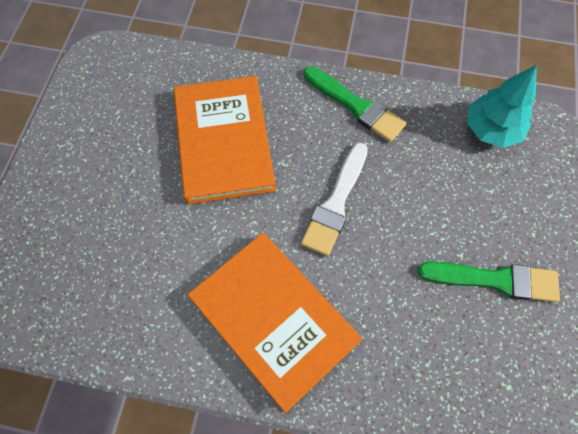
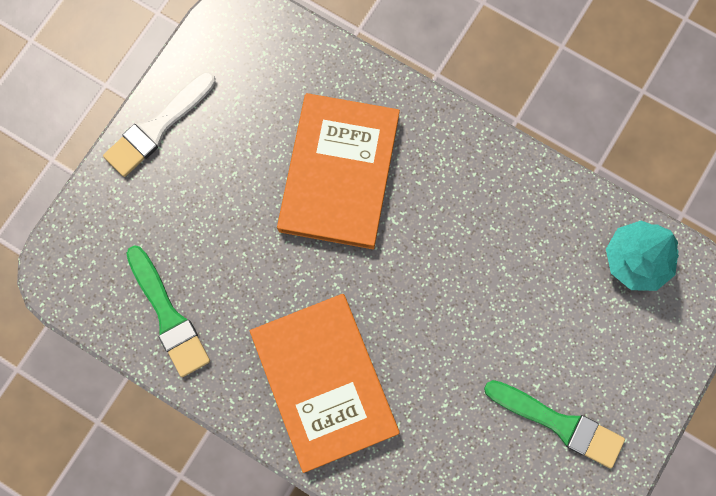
camera: 20 degrees right, 10 degrees up
(336, 202) = (431, 284): white brush -> white brush (158, 127)
(356, 106) = (498, 179): green brush -> green brush (168, 315)

